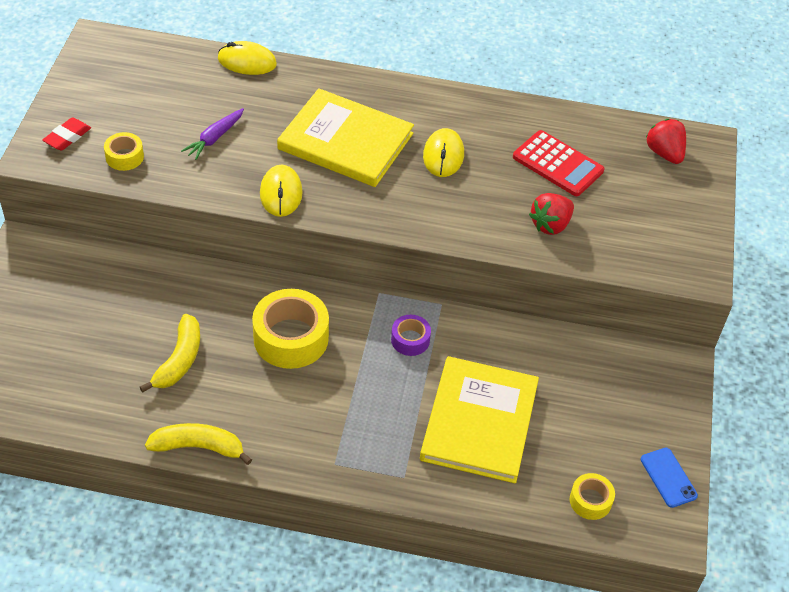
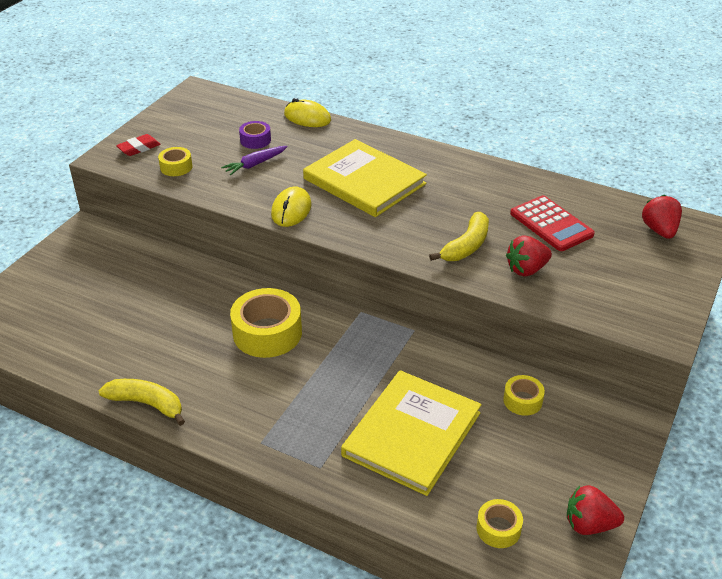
camera: 20 degrees right, 10 degrees down
(179, 360) = (164, 333): yellow banana -> yellow banana (466, 246)
(410, 340) = (373, 353): purple tape -> purple tape (255, 140)
(443, 155) = (446, 203): yellow mouse -> none
(572, 362) = (522, 400): none -> yellow tape
(668, 477) = (589, 524): blue phone -> red strawberry

